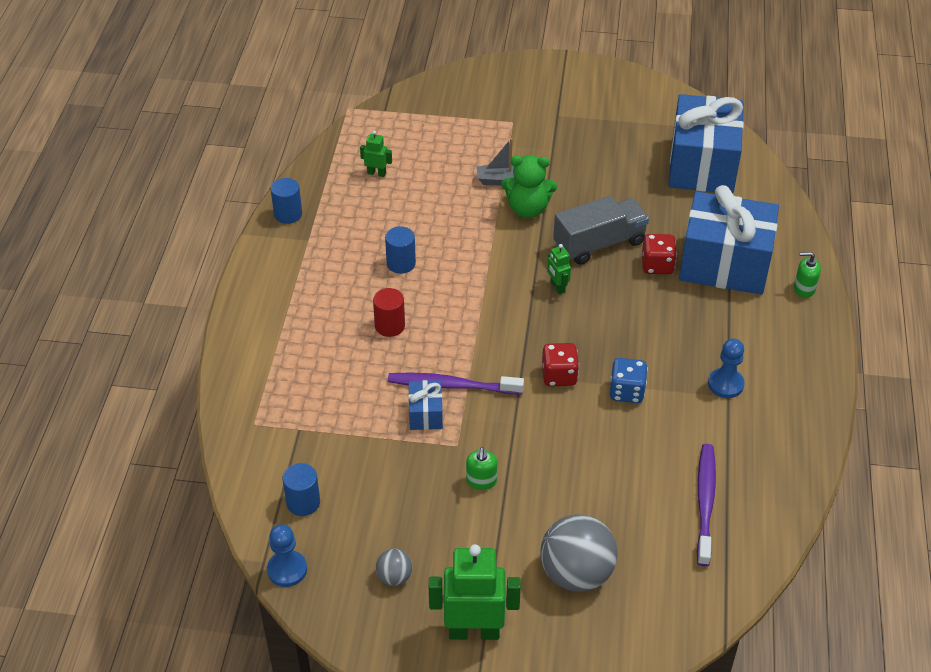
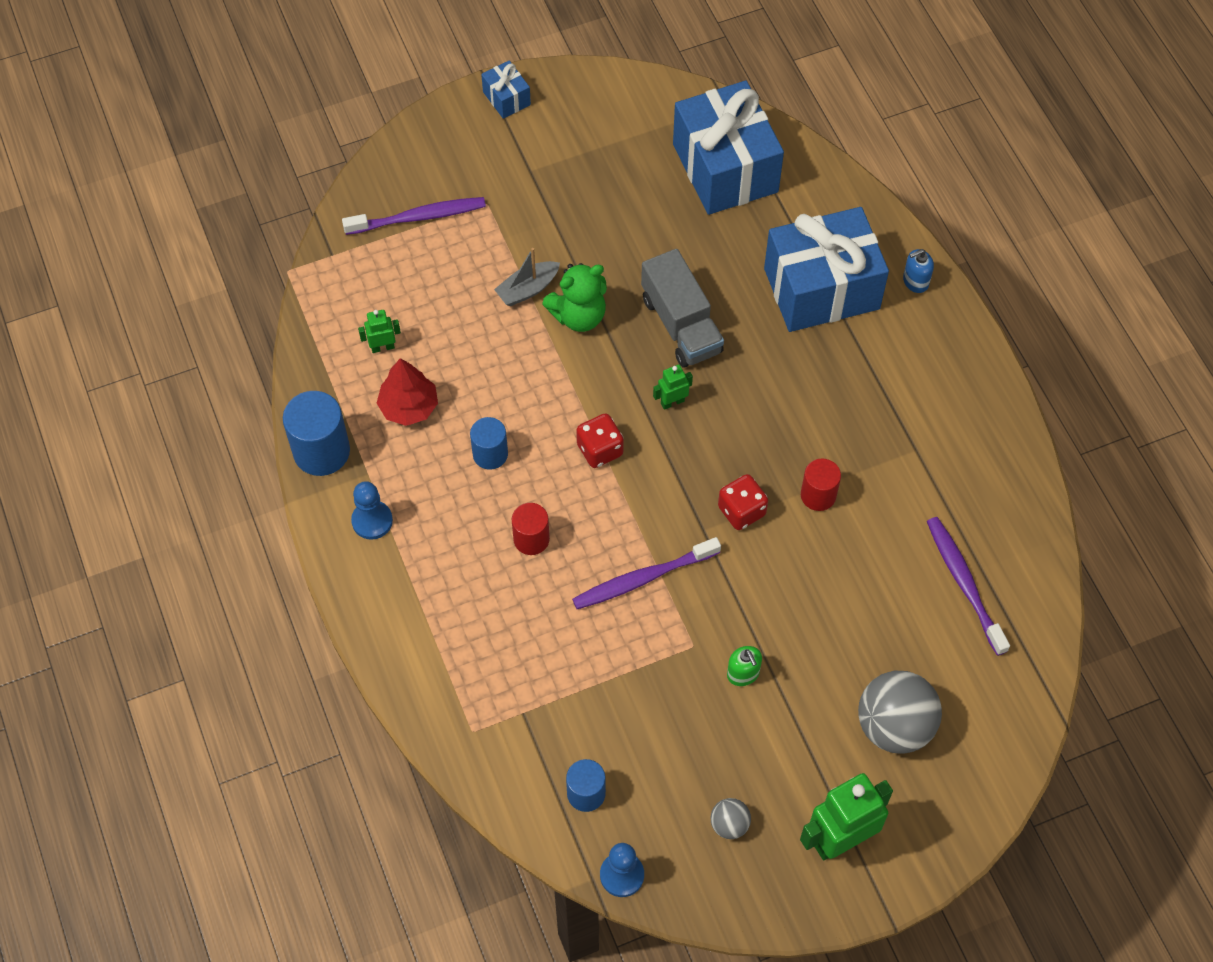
camera: 30 degrees left, 15 degrees up
(288, 214) = (321, 451): blue cylinder -> blue cylinder, size x1.61
(367, 213) = (409, 407): none -> red tree
(426, 414) = (639, 626): blue gift -> blue gift (506, 98)
(458, 112) = (418, 217): none -> purple toothbrush
(557, 287) = (672, 402): green robot -> green robot turned 120 degrees clockwise
(599, 244) = (681, 325): grey truck -> grey truck turned 120 degrees clockwise
(626, 392) = (818, 495): blue dice -> red cylinder
(657, 265) = (756, 324): red dice -> red dice (600, 450)
(725, 384) = (906, 437): blue pawn -> blue pawn (372, 521)
(804, 289) = (915, 281): green soap dispenser -> blue soap dispenser

